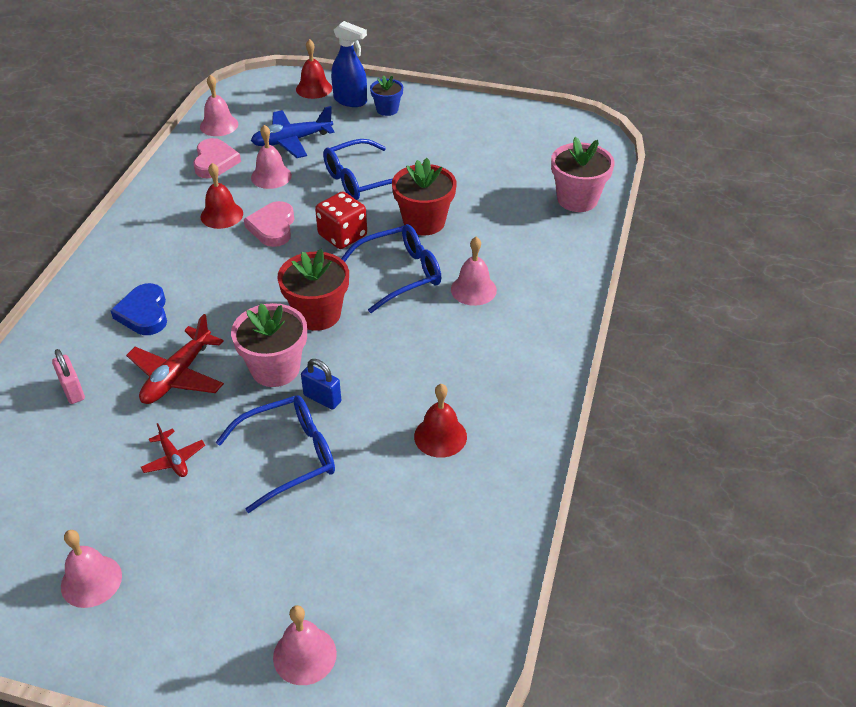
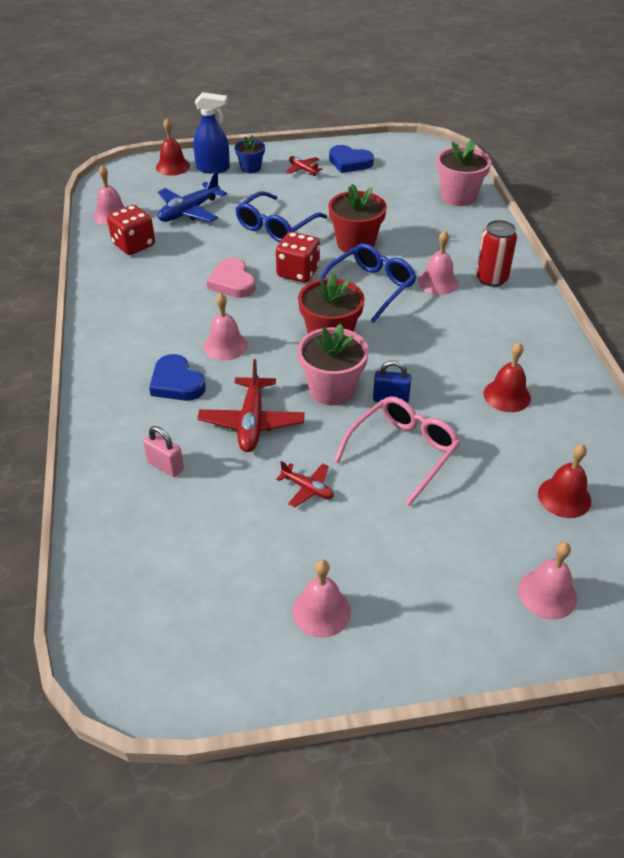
camera: 25 degrees left, 0 degrees up
(215, 162) = (134, 245): pink heart -> red dice
(221, 215) = (178, 285): red bell -> red bell (564, 497)
(271, 176) = (195, 243): pink bell -> pink bell (225, 345)
(289, 457) = (402, 452): blue glasses -> pink glasses
(438, 125) = (303, 169): none -> red plane
(492, 129) = (349, 162): none -> blue heart
(534, 303) = (491, 278): none -> red can

